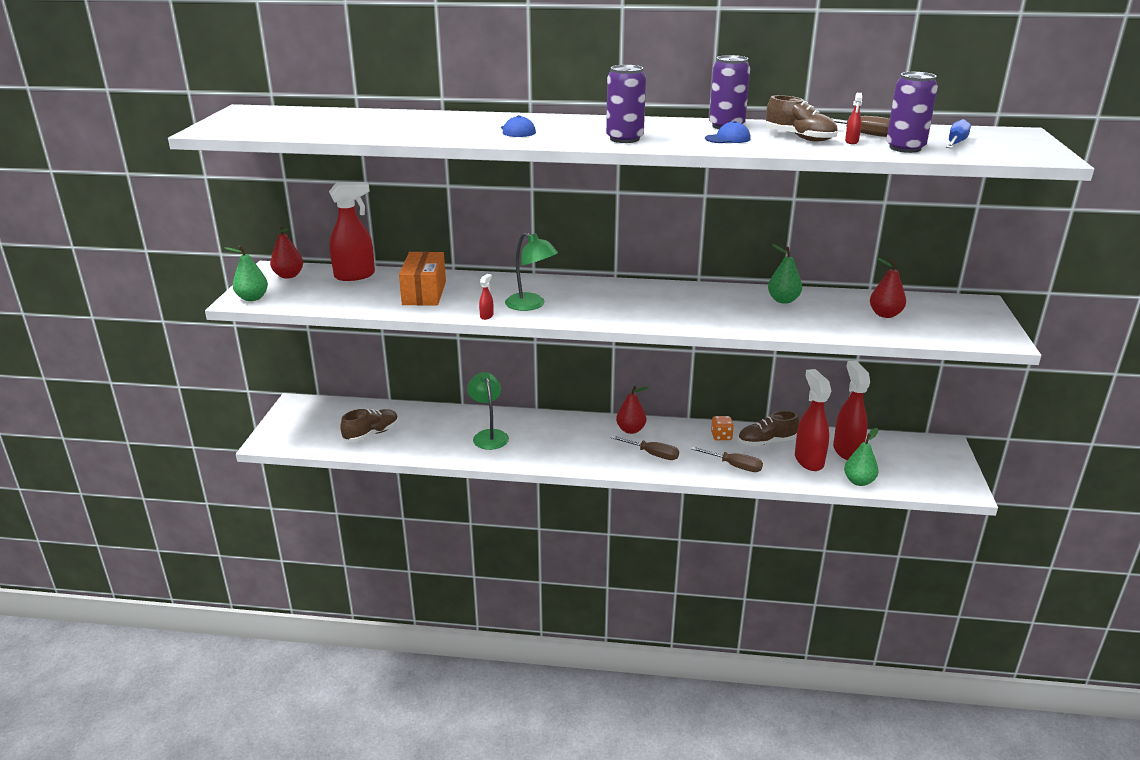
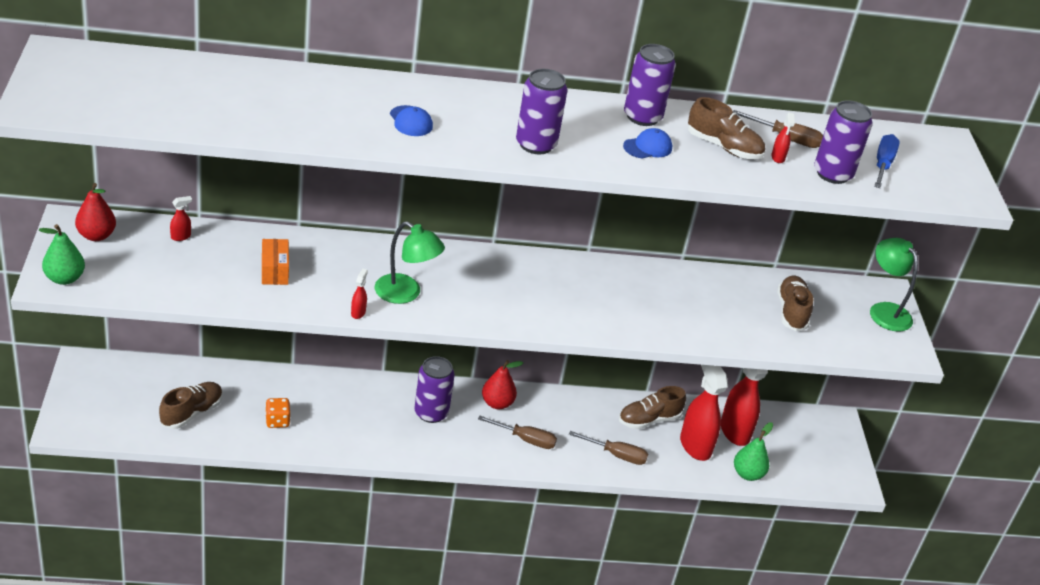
camera: 15 degrees left, 10 degrees up
(355, 275) = (181, 237): red spray bottle -> red spray bottle, size x0.41
(424, 293) = (274, 270): orange box -> orange box, size x0.61
(489, 435) = (334, 413): green lamp -> green lamp (884, 311)
(572, 436) = (431, 413): none -> purple can
(721, 436) = (599, 412): orange dice -> orange dice (277, 421)
(783, 300) = (684, 287): green pear -> none
(885, 314) = (791, 311): red pear -> brown shoe

